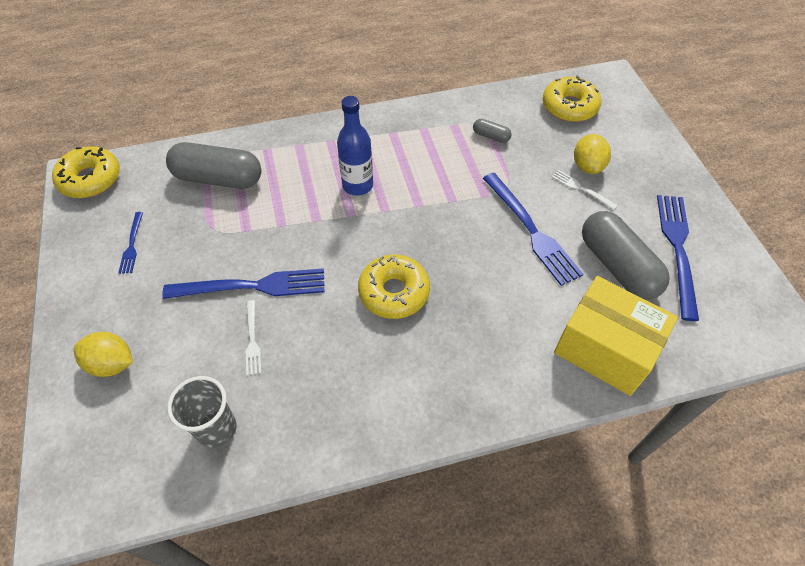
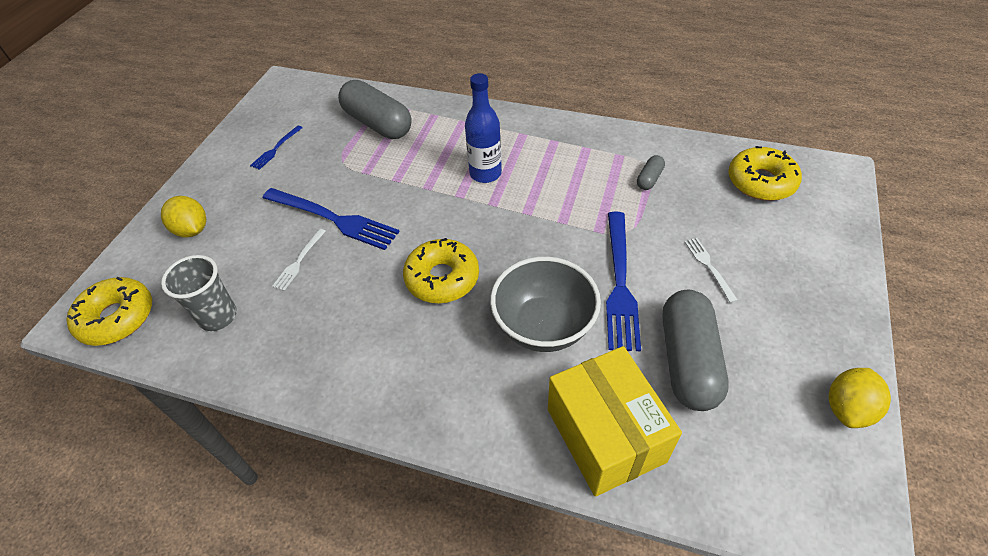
camera: 35 degrees right, 5 degrees down
(90, 179) = (288, 89): yellow donut -> yellow donut (117, 318)
(491, 136) = (649, 179): grey capsule -> grey capsule turned 60 degrees clockwise
(503, 291) = (544, 326): none -> grey bowl
(587, 166) = (734, 247): yellow lemon -> yellow lemon (848, 408)
(677, 249) = (776, 377): blue fork -> none

